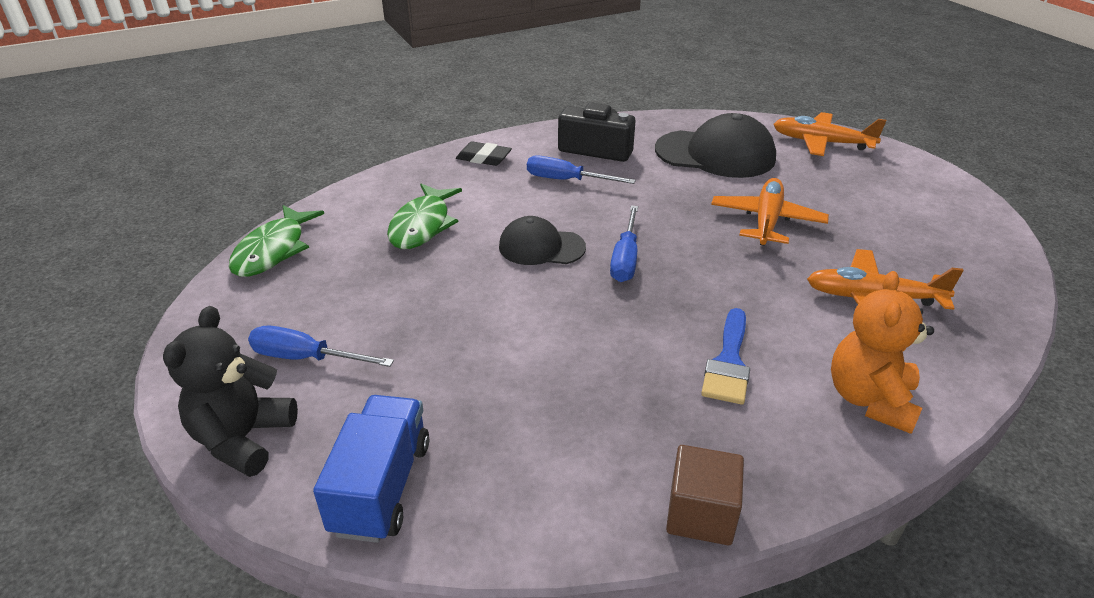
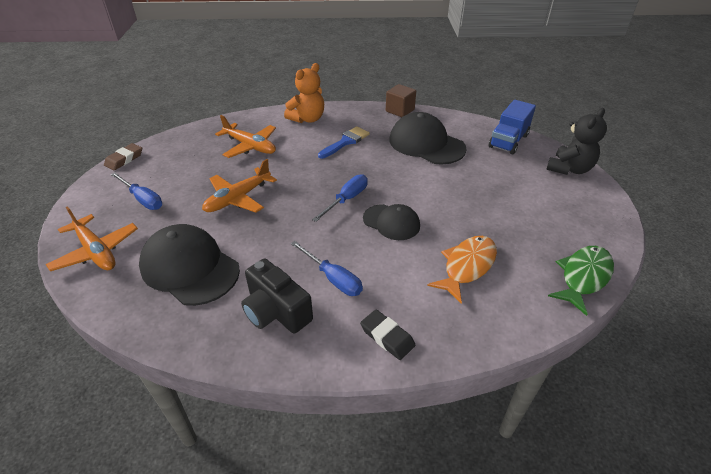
camera: 155 degrees left, 5 degrees up
(306, 358) = (545, 194): blue screwdriver -> blue screwdriver (143, 199)
(422, 225) = (467, 266): green fish -> orange fish
(568, 411) = (426, 144): none -> black cap
(997, 224) = (124, 159): none -> brown eraser

